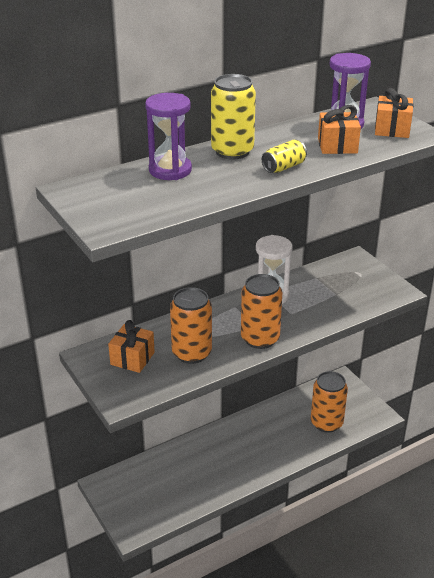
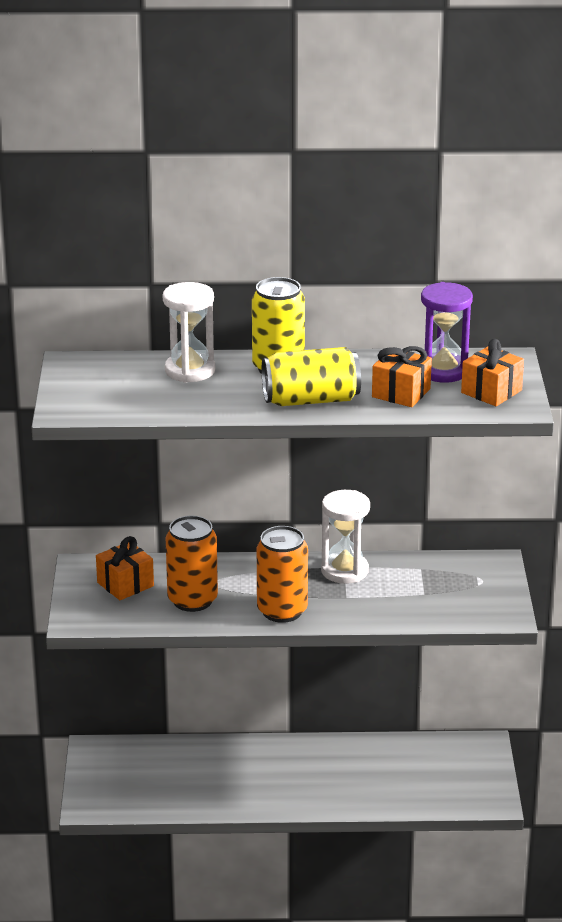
camera: 30 degrees right, 5 degrees down
(170, 170) = (190, 370): purple hourglass -> white hourglass
(284, 167) = (311, 400): yellow can -> yellow can, size x1.79
(326, 423) = (415, 785): orange can -> none

